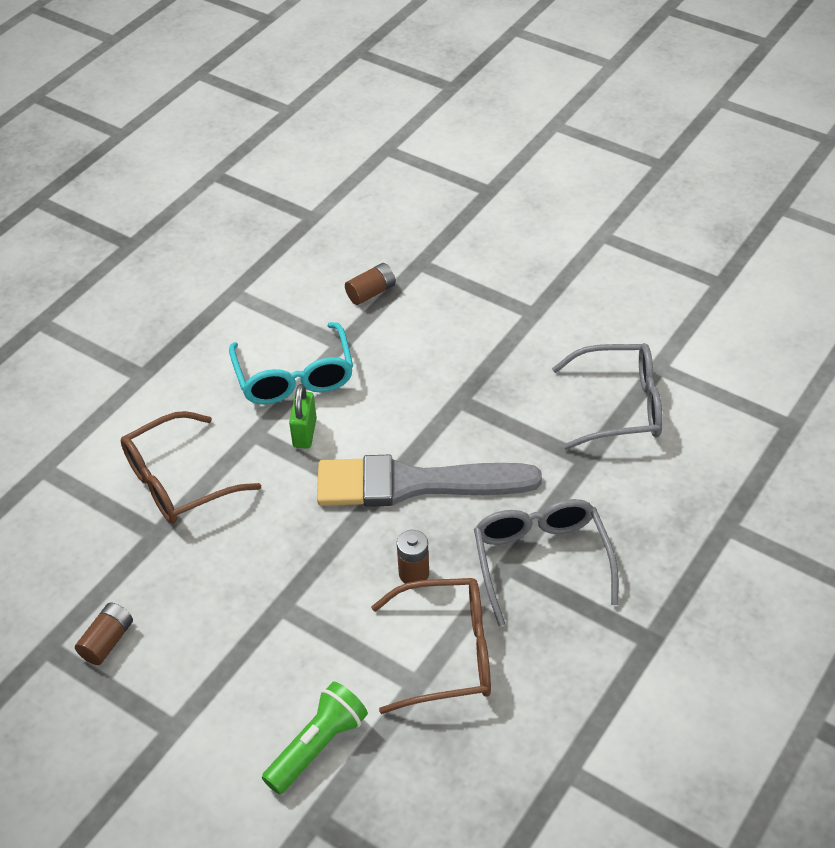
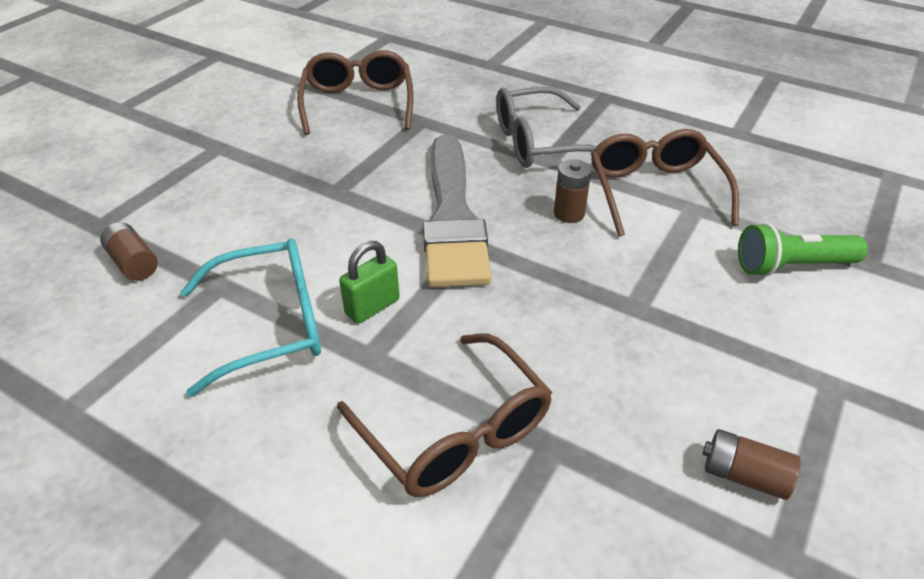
camera: 95 degrees left, 5 degrees down
(305, 433) = (372, 307): green padlock -> green padlock turned 45 degrees counterclockwise
(317, 746) = (792, 266): green flashlight -> green flashlight turned 45 degrees counterclockwise
(620, 406) = (358, 103): grey glasses -> brown glasses

